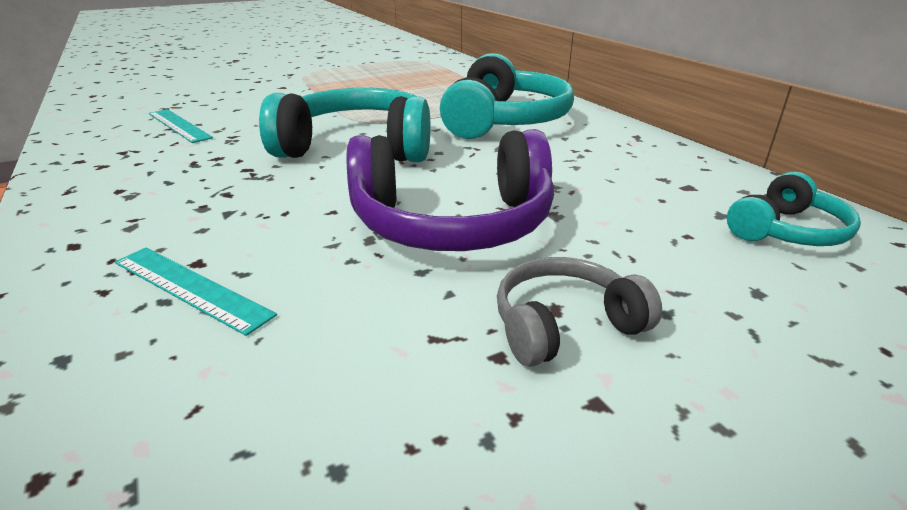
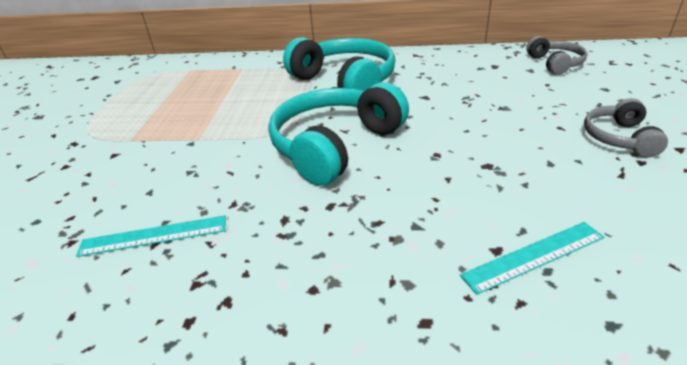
camera: 55 degrees left, 5 degrees up
(452, 223) = (495, 139): purple headphones -> none
(787, 231) = (555, 63): turquoise headphones -> grey headphones

